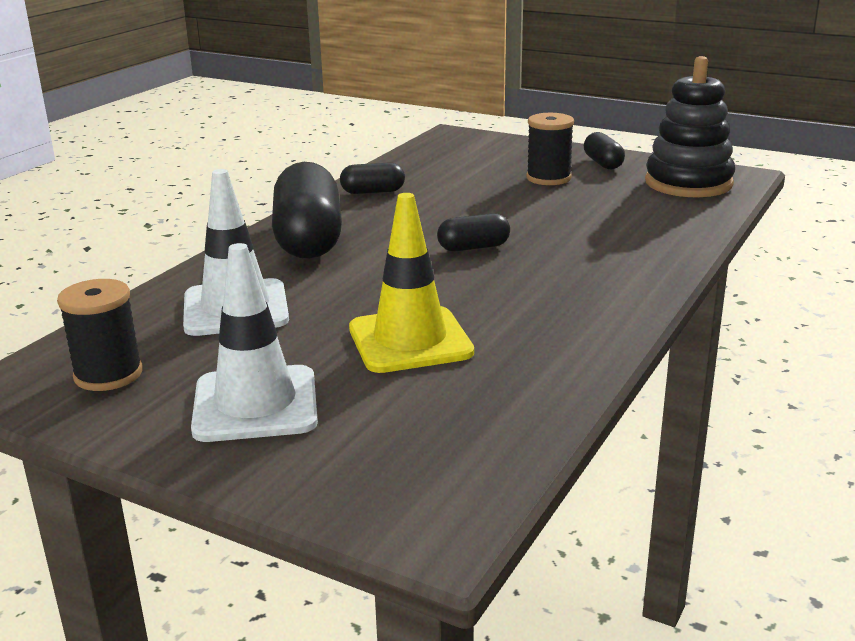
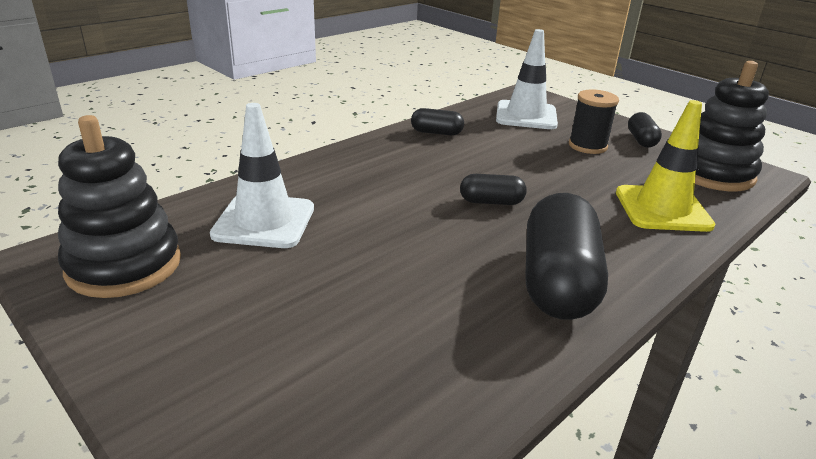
camera: 15 degrees right, 5 degrees up
(108, 374) = (124, 265): black spool -> black stacking toy
(255, 404) = (213, 329): white traffic cone -> white traffic cone (526, 115)
(308, 239) = (361, 167): black capsule -> black capsule (557, 282)
(410, 340) = (385, 290): yellow traffic cone -> yellow traffic cone (662, 209)

